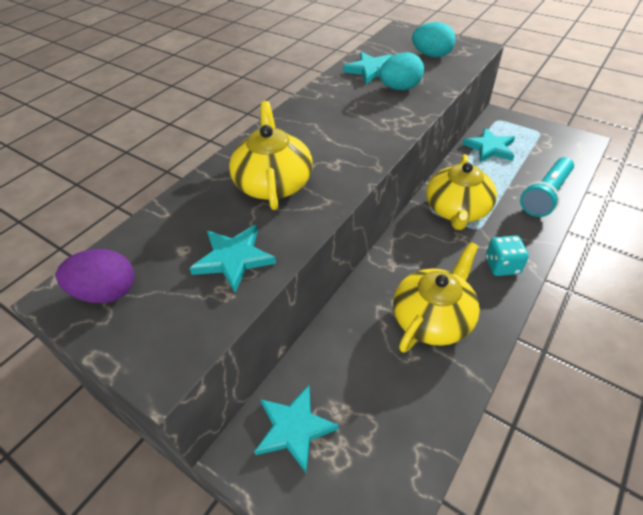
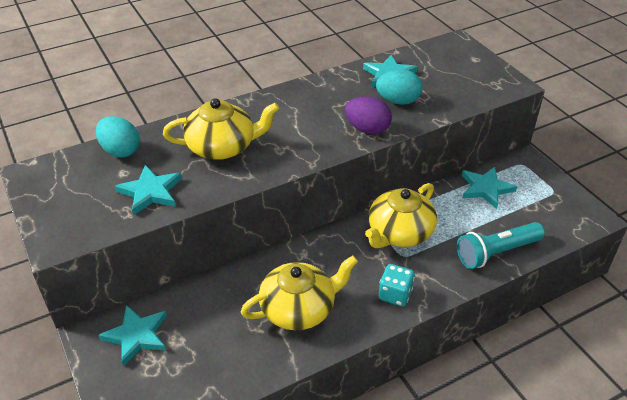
camera: 25 degrees right, 5 degrees down
(107, 292) = (57, 182): purple egg -> purple egg (367, 129)
(273, 182) = (222, 147): yellow teapot -> yellow teapot turned 60 degrees clockwise
(431, 55) = (460, 78): turquoise egg -> turquoise egg (120, 151)

